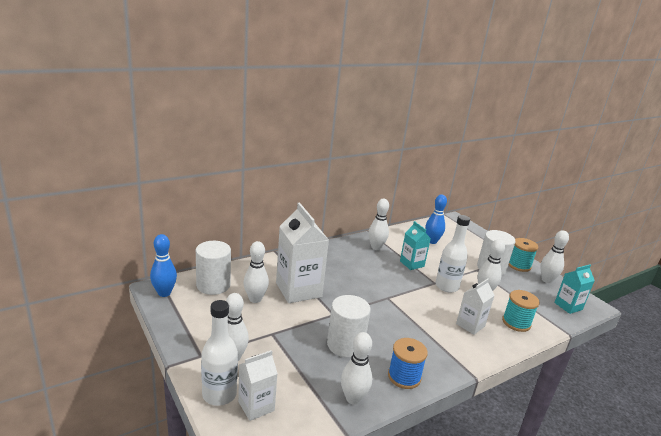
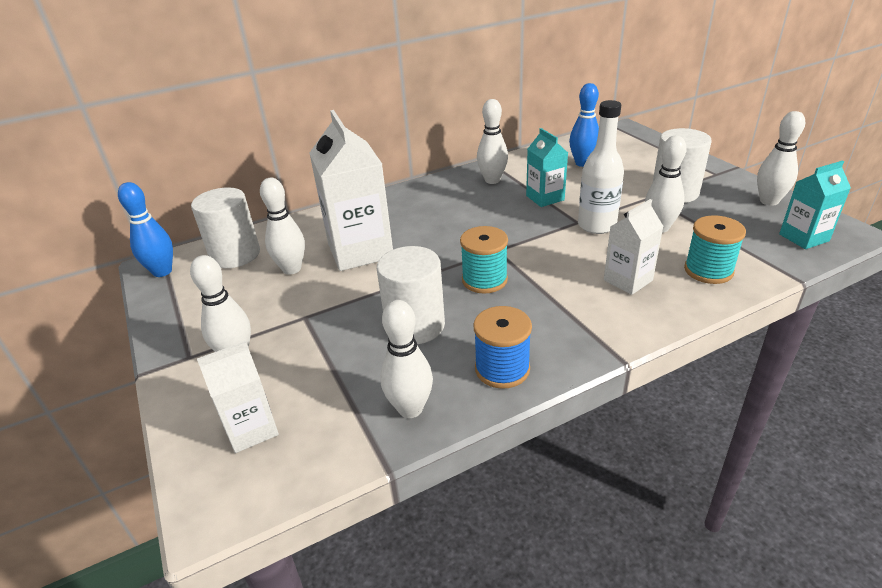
camera: 10 degrees right, 10 degrees up
(219, 394) = (200, 414): white bottle -> none
(519, 265) = (722, 184): turquoise spool -> turquoise spool (484, 280)

